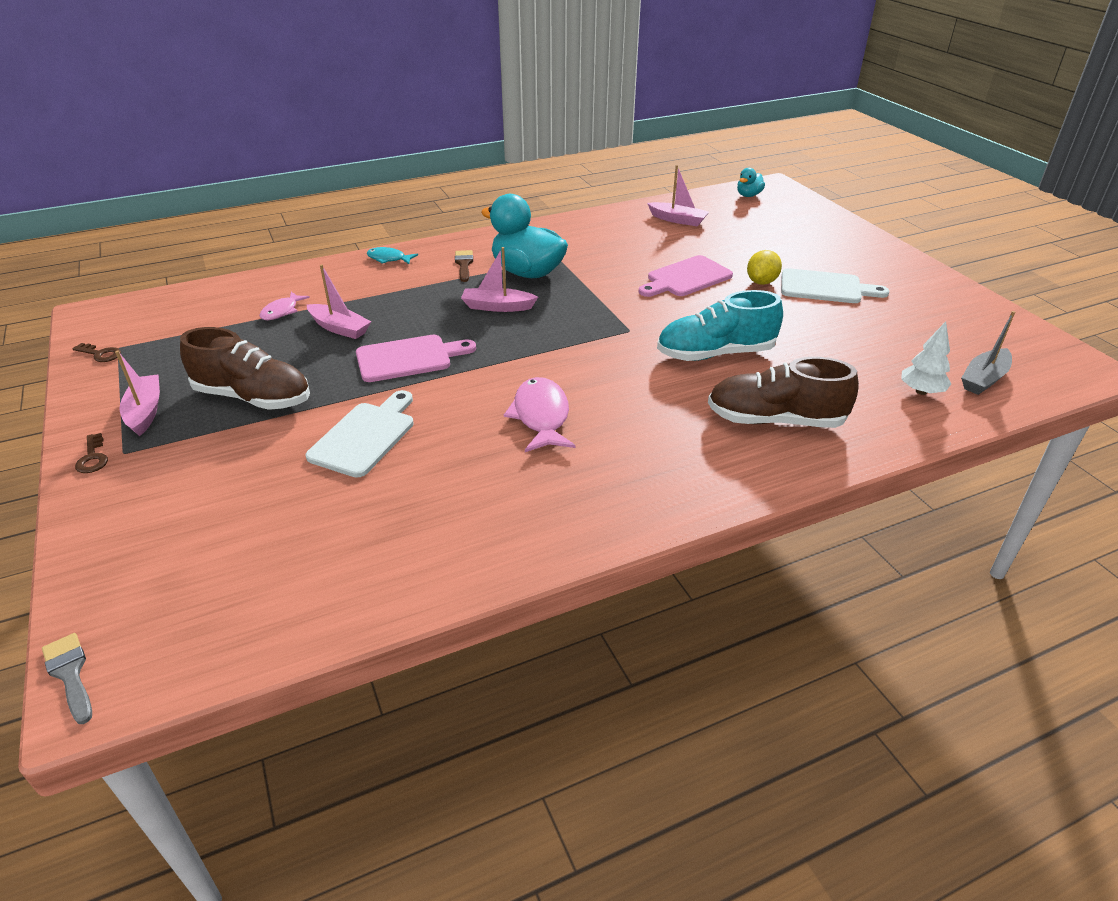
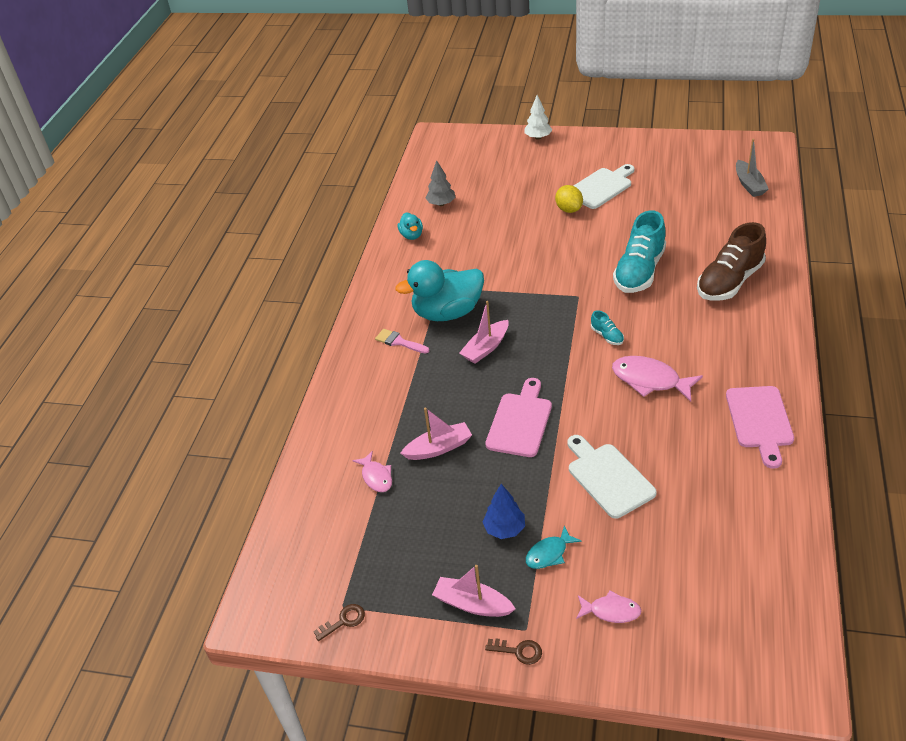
camera: 50 degrees left, 5 degrees up
(70, 674) = (774, 699): grey brush -> none
(168, 499) = (611, 611): none -> pink fish
(253, 397) = (505, 529): brown shoe -> blue tree
(388, 259) = (344, 382): turquoise fish -> turquoise fish (549, 553)
(464, 264) = (399, 342): brown brush -> pink brush
(585, 367) = (607, 336): none -> turquoise shoe
(678, 220) = (441, 204): pink boat -> grey tree
(686, 278) = (531, 239): pink cutting board -> pink cutting board (760, 421)
(748, 195) = (438, 154): turquoise duck -> turquoise duck (411, 235)
(921, 391) = (743, 213): white tree -> white tree (538, 137)

